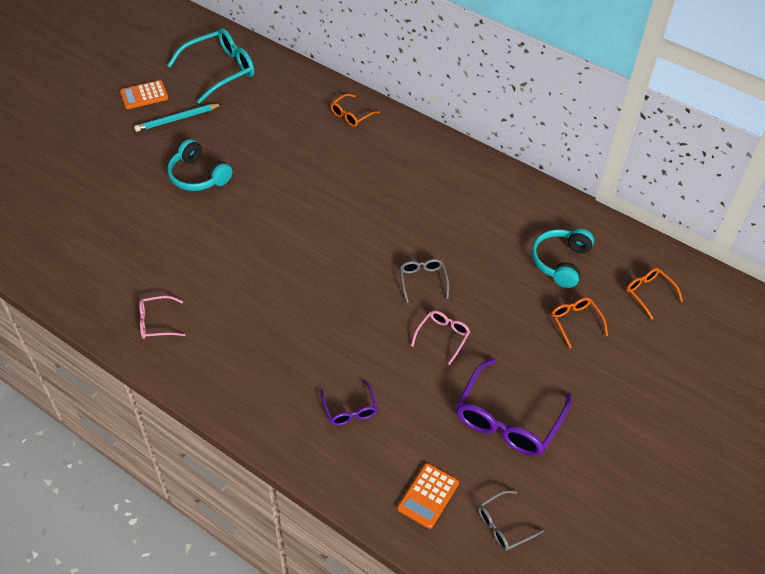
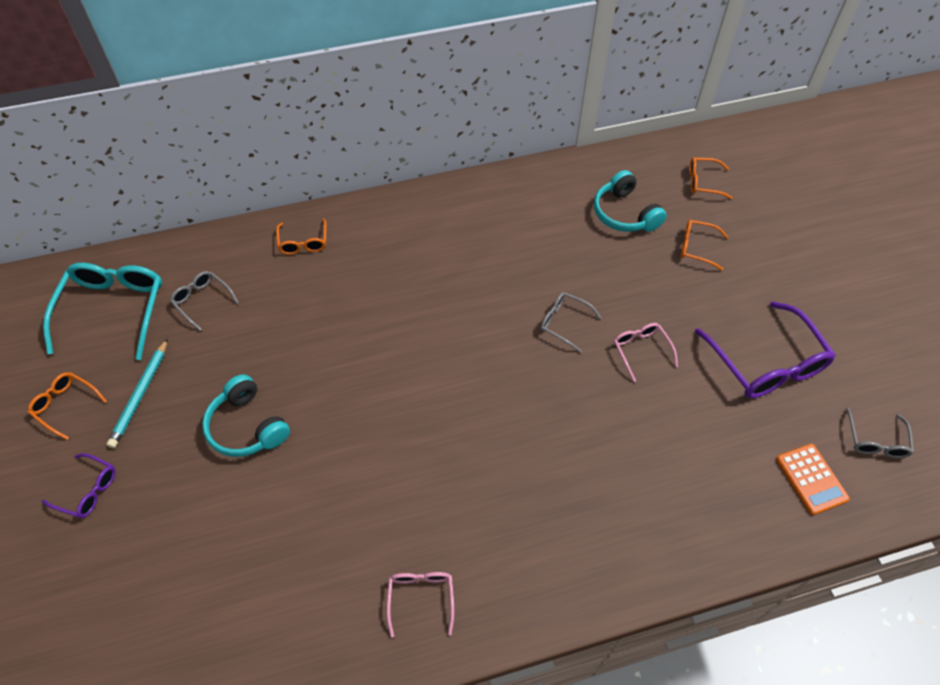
camera: 50 degrees left, 5 degrees up
(144, 95) = (65, 405): orange calculator -> orange glasses
(156, 322) = (421, 598): pink glasses -> pink glasses turned 150 degrees clockwise
(198, 176) = (247, 426): turquoise headphones -> turquoise headphones turned 60 degrees clockwise
(263, 101) = (202, 301): none -> grey glasses
(350, 409) = (672, 481): purple glasses -> purple glasses (88, 490)

